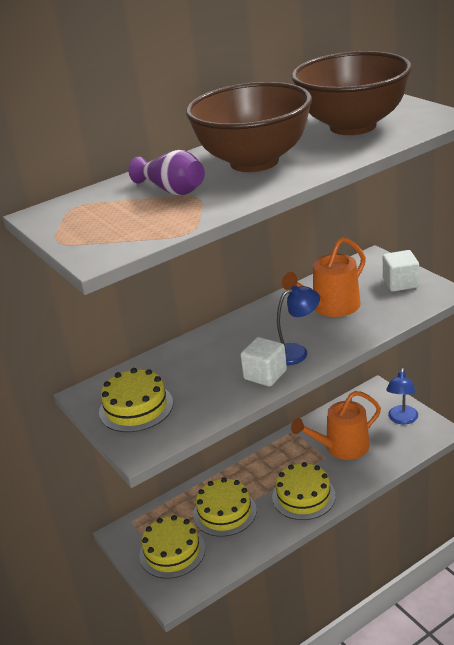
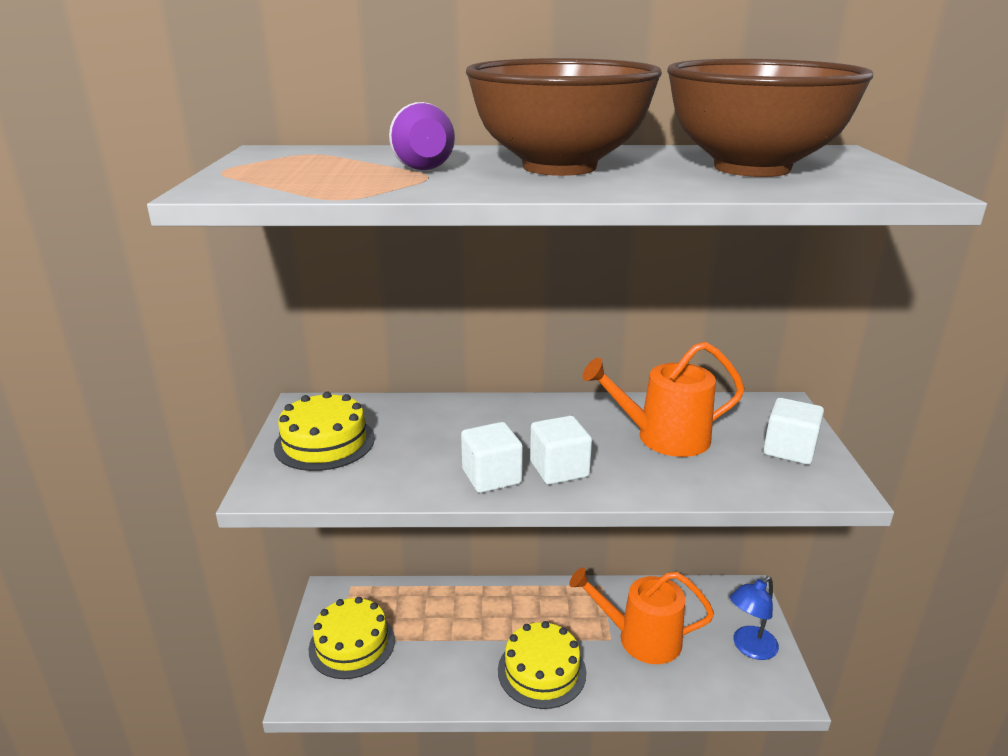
camera: 30 degrees right, 5 degrees down
(224, 512) = (443, 634): yellow cake -> none
(296, 352) = (559, 469): blue lamp -> white cube

